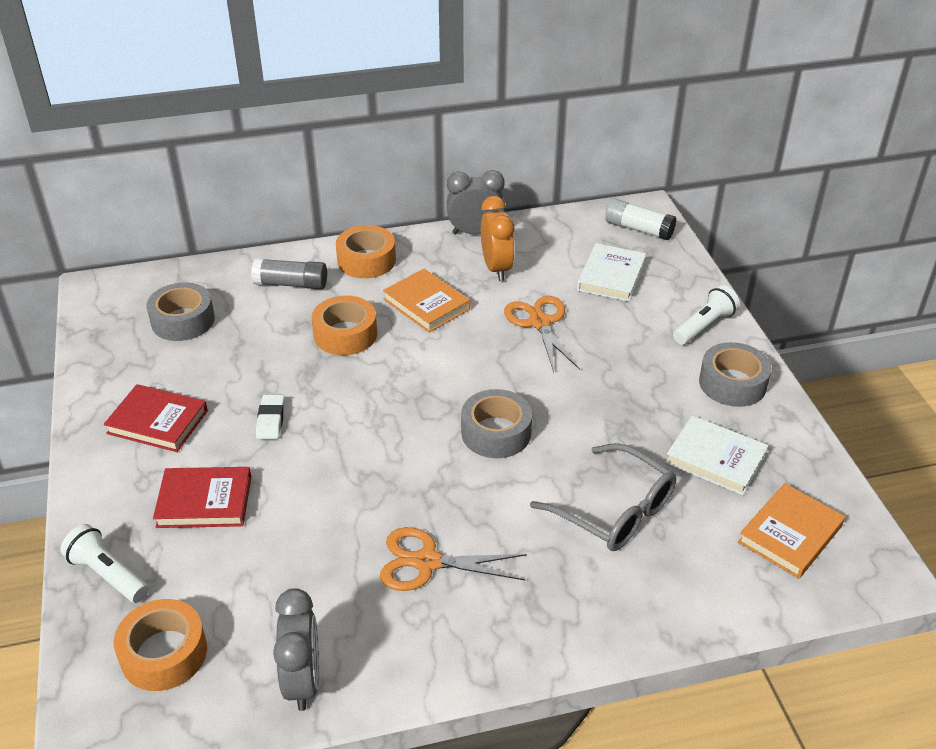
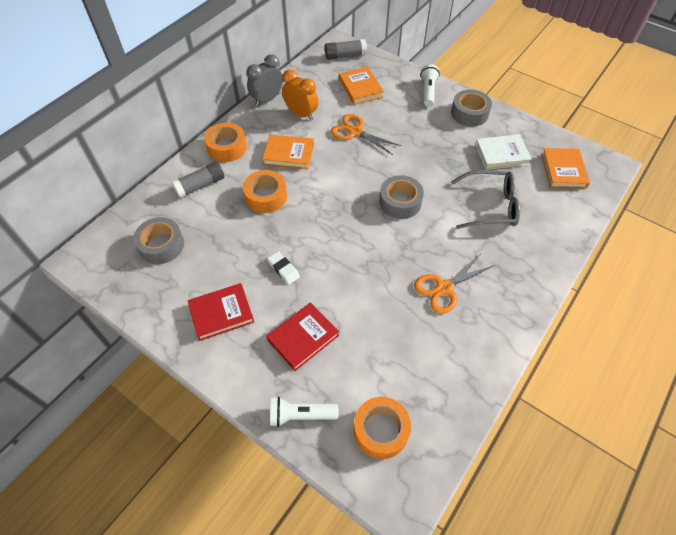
camera: 40 degrees left, 15 degrees up
(303, 681) = (459, 388): grey clock -> none
(611, 276) = (360, 88): white book -> orange book
(638, 229) = (345, 55): white glue stick -> grey glue stick

